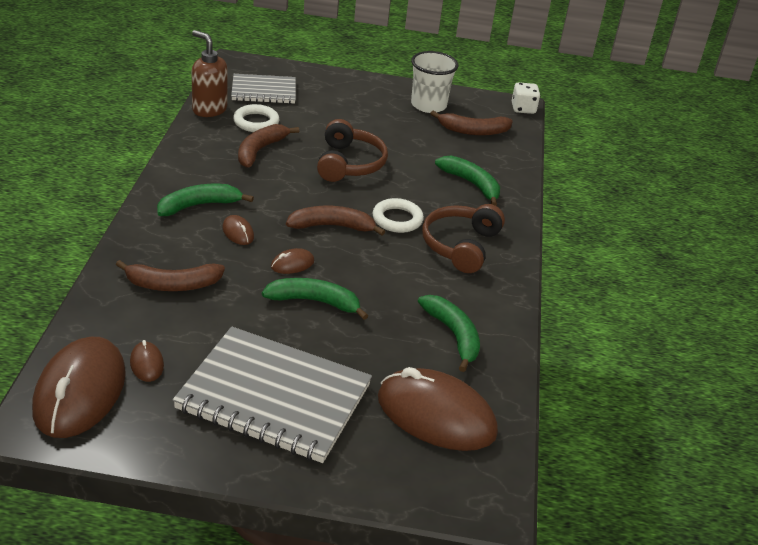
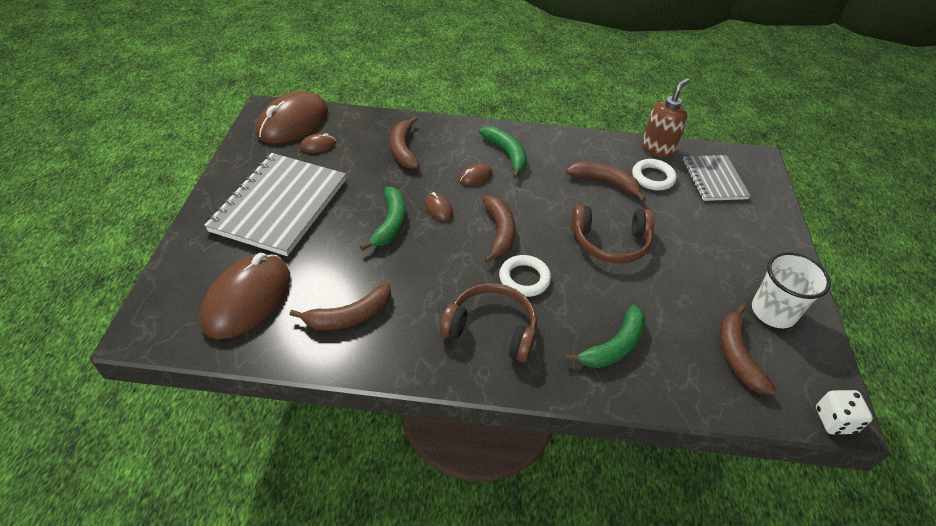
camera: 90 degrees right, 10 degrees up
(80, 392) = (293, 123): brown mouse -> brown mouse turned 60 degrees counterclockwise
(453, 335) = (349, 316): green banana -> brown banana

